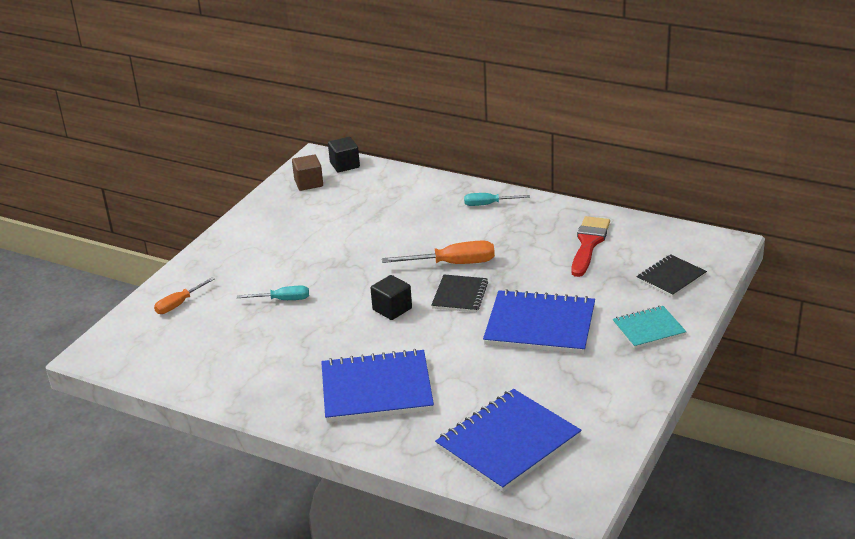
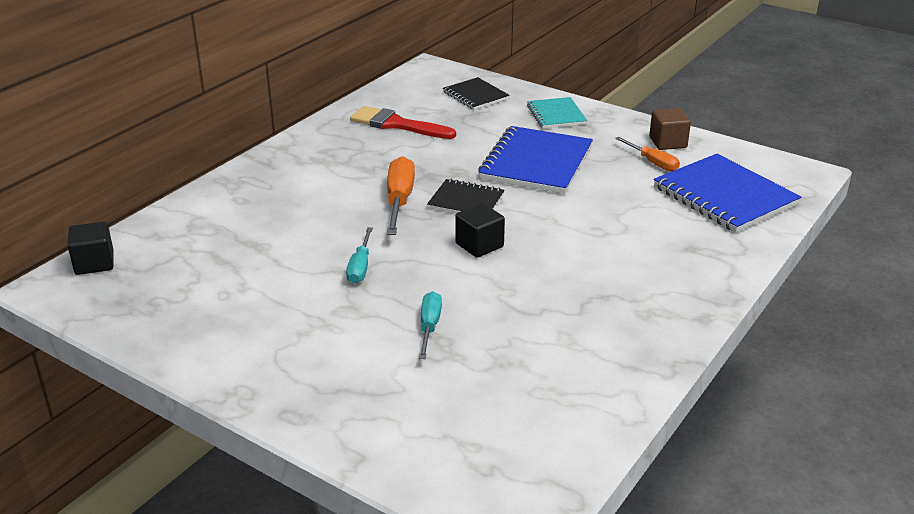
camera: 85 degrees left, 0 degrees up
(179, 304) = (404, 426): orange screwdriver -> orange screwdriver (653, 163)
(308, 183) = (123, 296): brown cube -> brown cube (668, 142)
(376, 389) = (635, 264): blue notebook -> none
(488, 204) = (280, 169): turquoise screwdriver -> turquoise screwdriver (360, 267)

